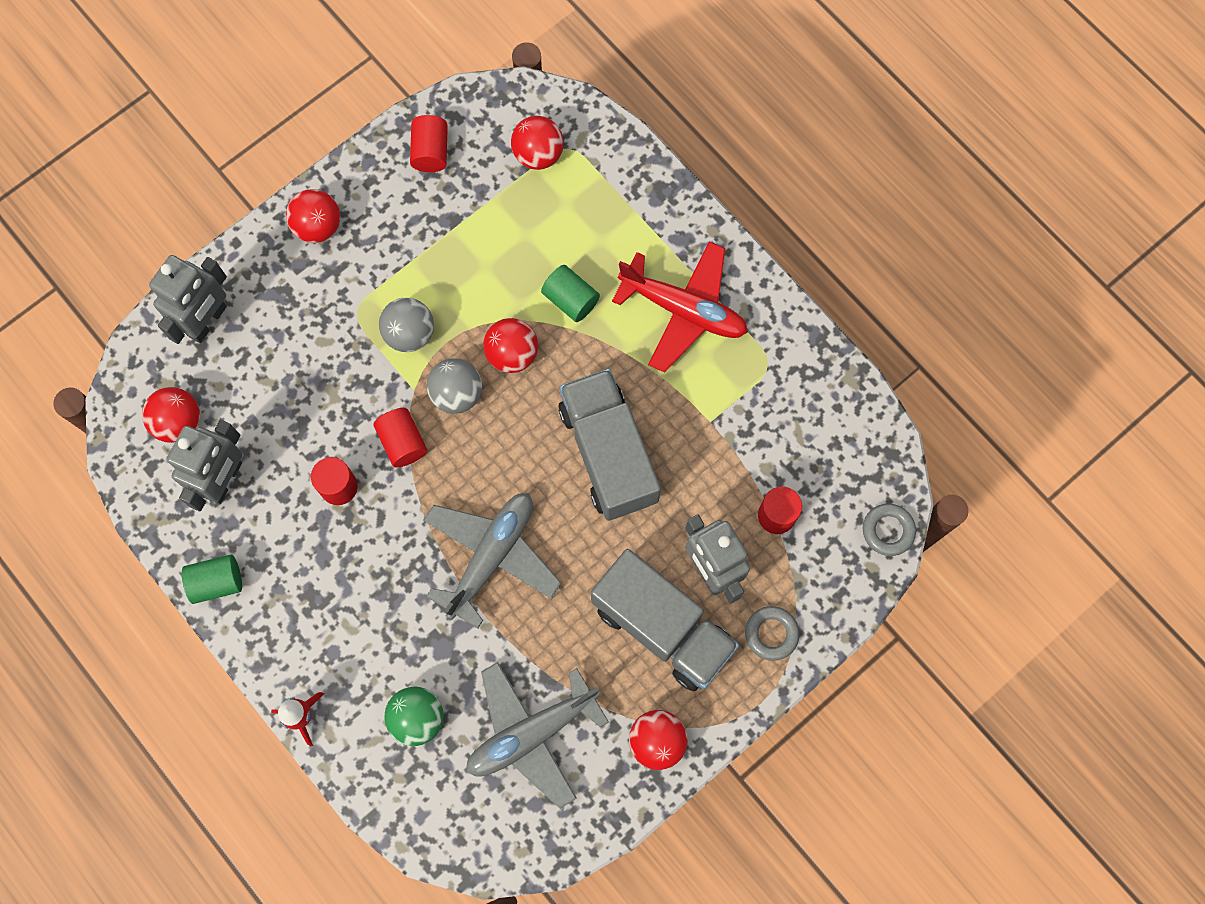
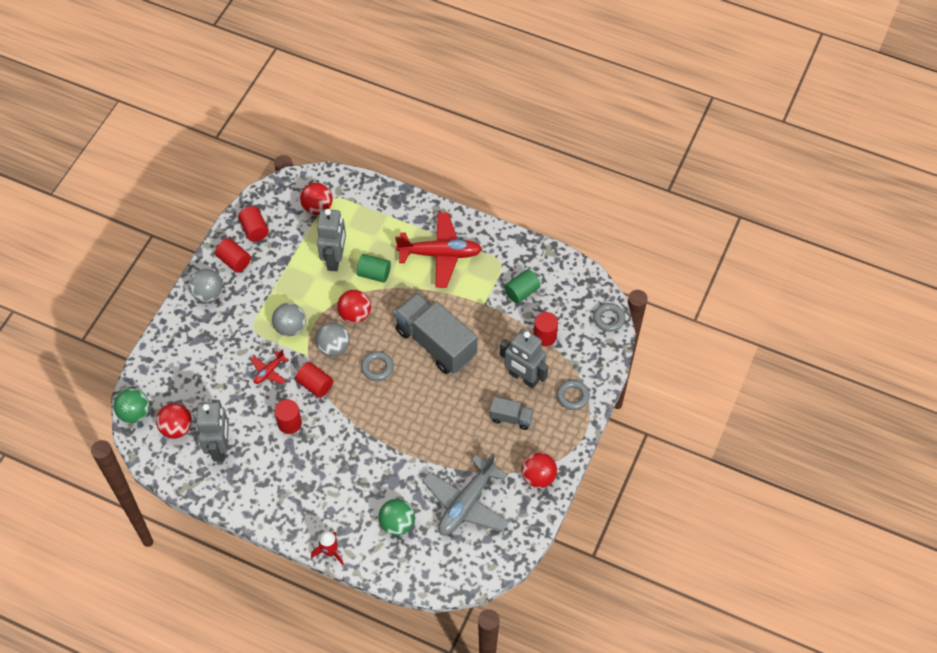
camera: 25 degrees left, 15 degrees down
(132, 372) = (134, 413): none -> green ball
(207, 321) = (167, 368): grey robot -> grey robot (335, 259)
(217, 582) = (243, 503): green cylinder -> green cylinder (521, 292)
(318, 226) = (208, 293): red ball -> grey ball
(347, 390) = (269, 371): none -> red plane
(379, 190) = (234, 261): none -> red cylinder
(491, 557) = (396, 423): grey plane -> none
(504, 455) = (377, 367): none -> grey ring
(662, 627) = (511, 418): grey truck -> grey truck, size x0.48

